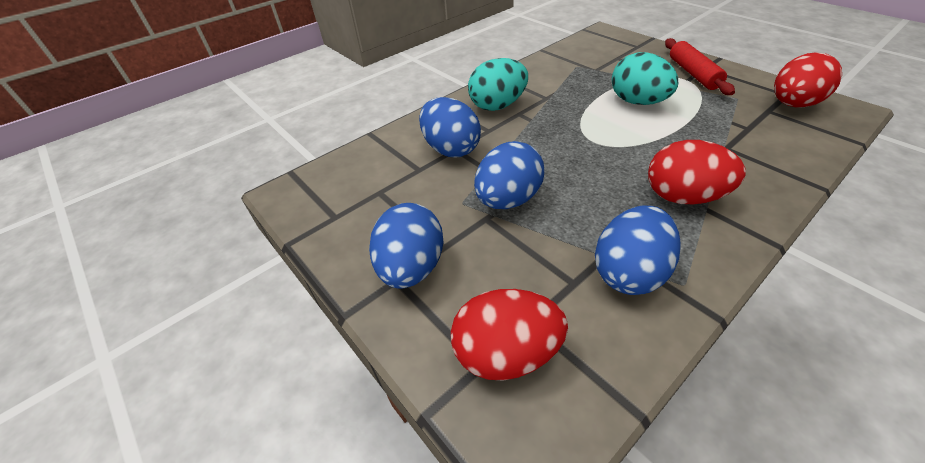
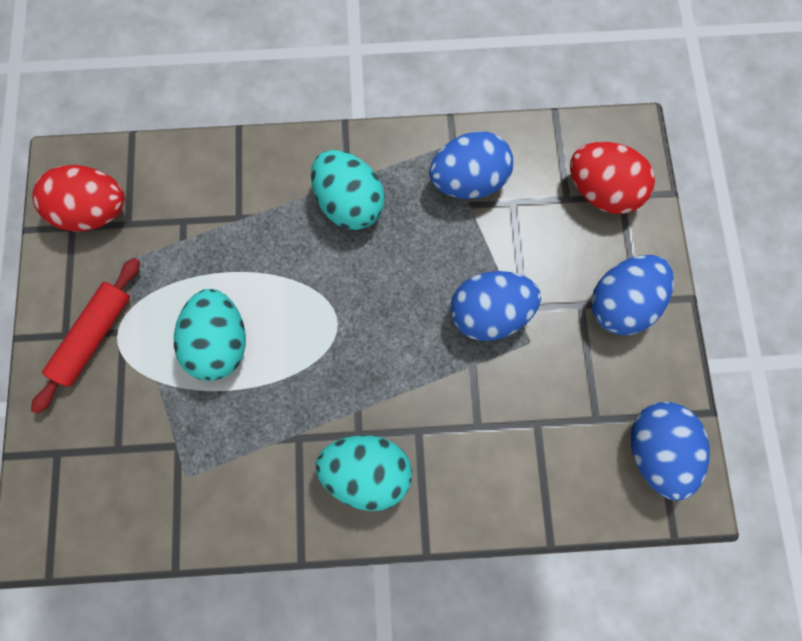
camera: 145 degrees left, 30 degrees up
(450, 149) = (483, 430): blue egg -> blue egg (654, 449)
(682, 197) = (349, 203): red egg -> turquoise egg

